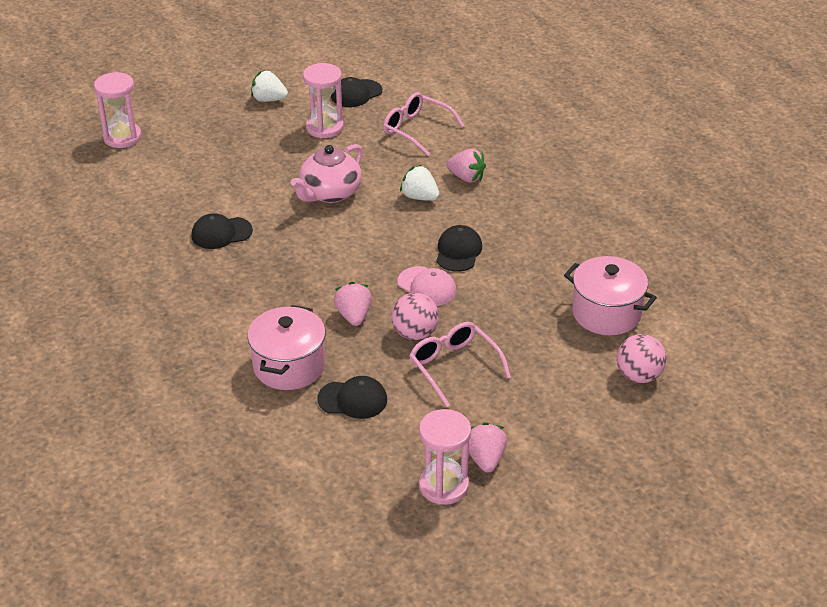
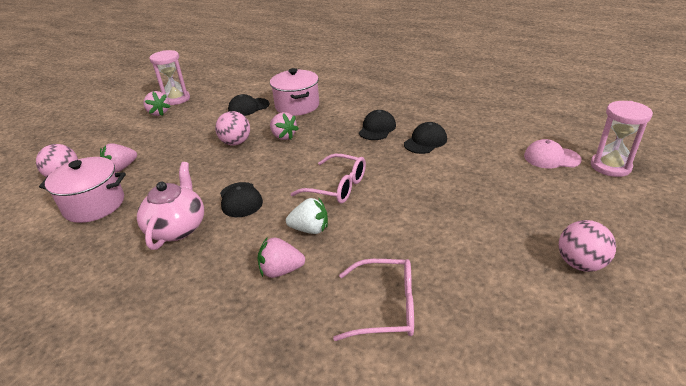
camera: 150 degrees right, 5 degrees down
(269, 99) = (580, 263): white strawberry -> pink ball
(324, 127) = (479, 258): pink hourglass -> none
(329, 193) = (389, 198): pink teapot -> pink teapot (177, 228)
(356, 93) = (512, 326): black cap -> black cap (377, 128)
(427, 287) = (248, 168): pink cap -> pink cap (551, 158)
(454, 367) = (198, 138): pink glasses -> pink glasses (336, 186)
(567, 357) = (121, 168): none -> pink strawberry

